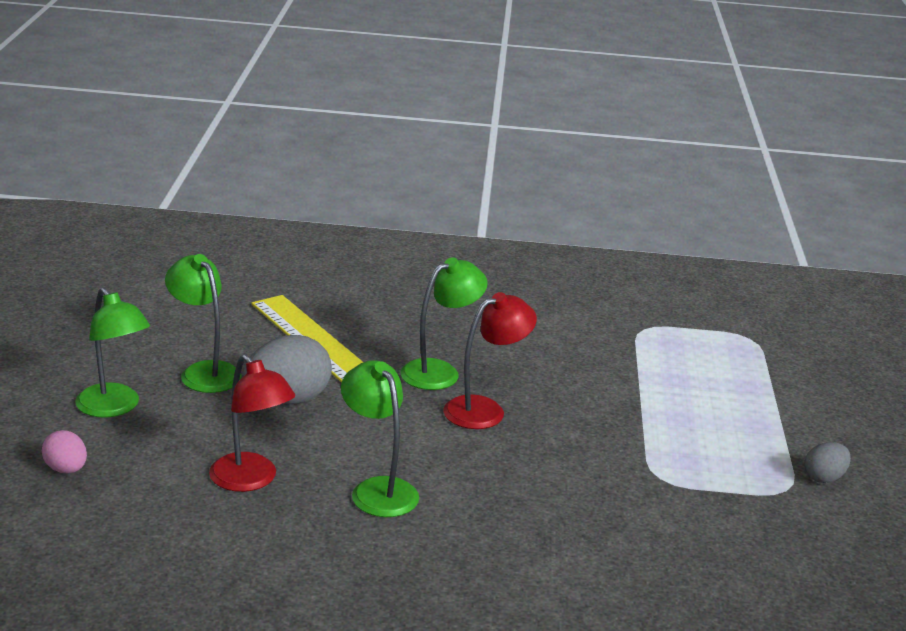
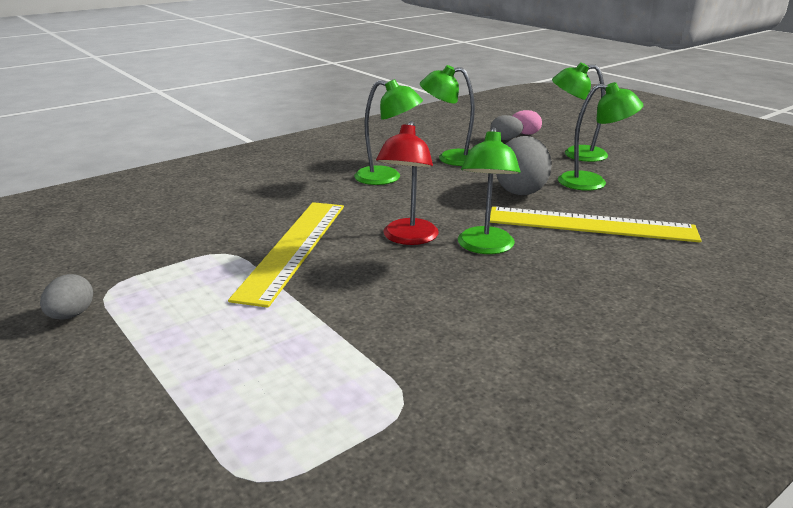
camera: 140 degrees right, 0 degrees up
(115, 474) = (505, 139): none -> grey egg
(251, 480) = (450, 158): red lamp -> green lamp
(594, 450) = (294, 248): none -> yellow ruler

